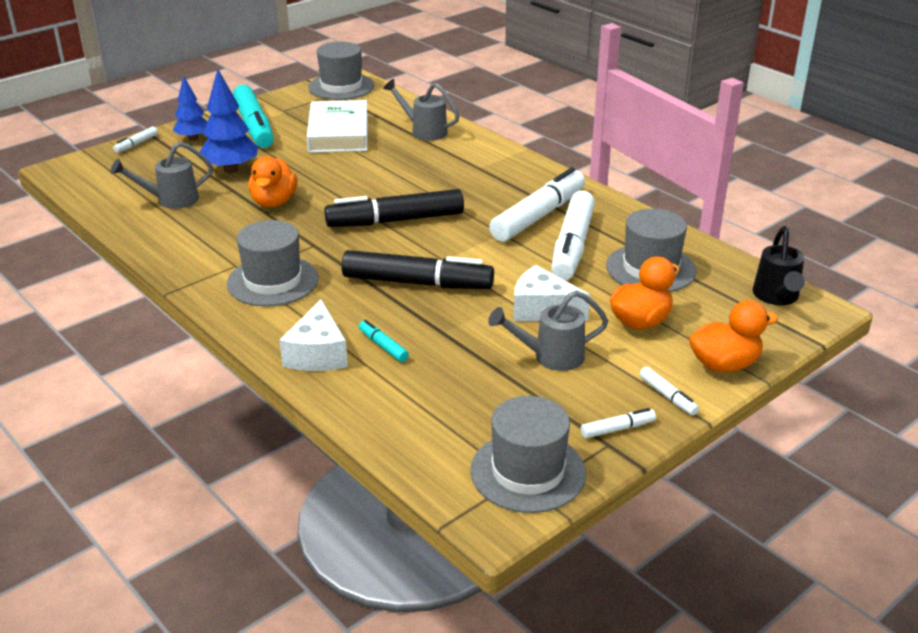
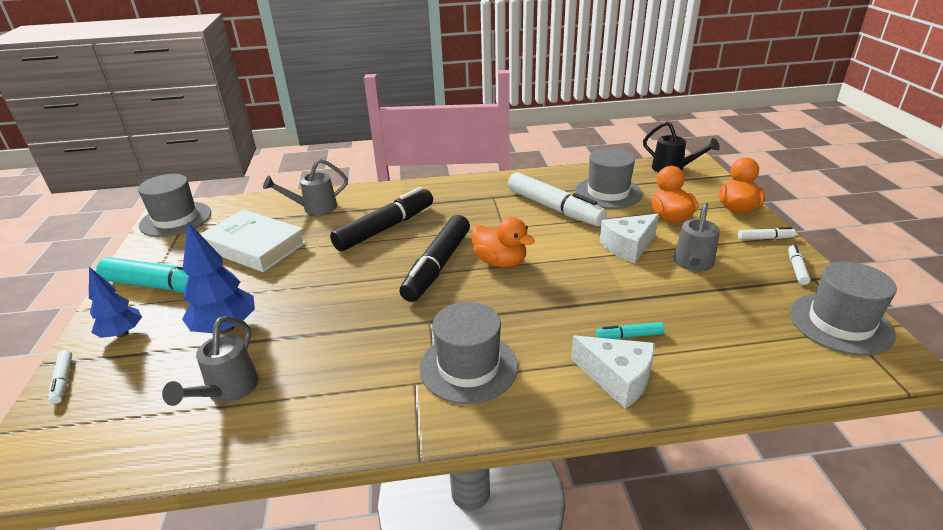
camera: 55 degrees left, 0 degrees up
(274, 202) = (325, 320): orange duck -> orange duck (500, 262)
(417, 283) = (545, 287): black marker -> black marker (386, 228)
(538, 216) = (500, 206): white marker -> none

